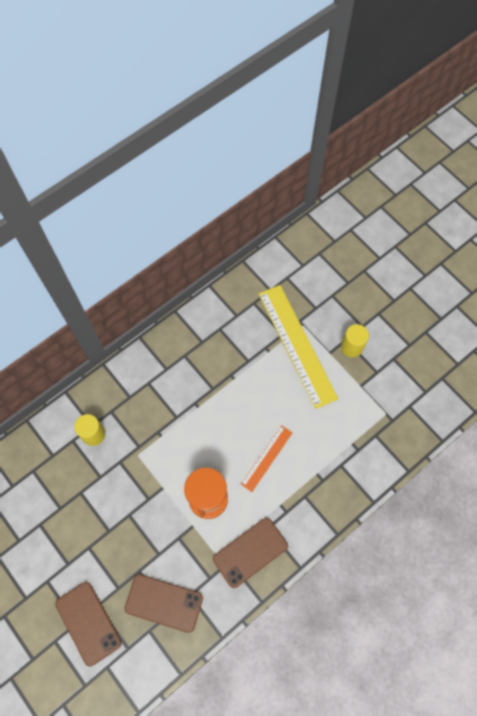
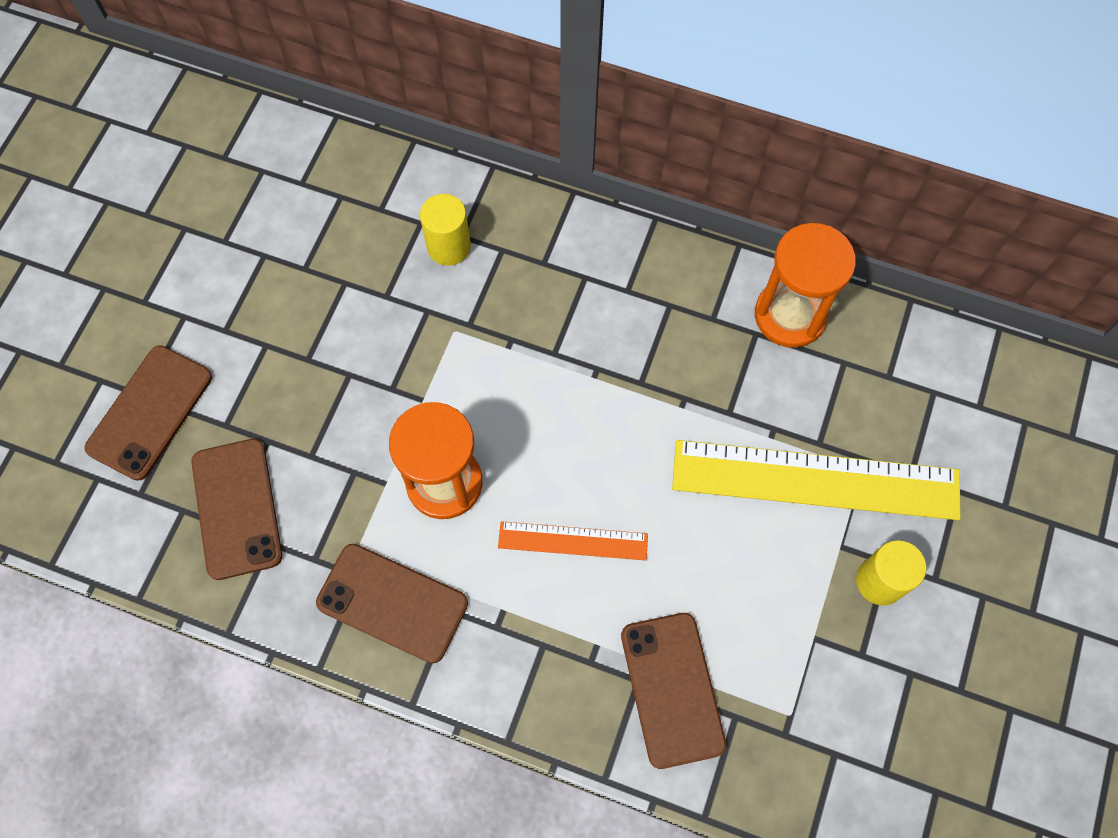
camera: 60 degrees right, 0 degrees up
(220, 310) = (790, 315): none -> orange hourglass
(297, 345) = (815, 479): yellow ruler -> yellow ruler turned 60 degrees clockwise
(351, 453) = (672, 689): none -> brown phone

